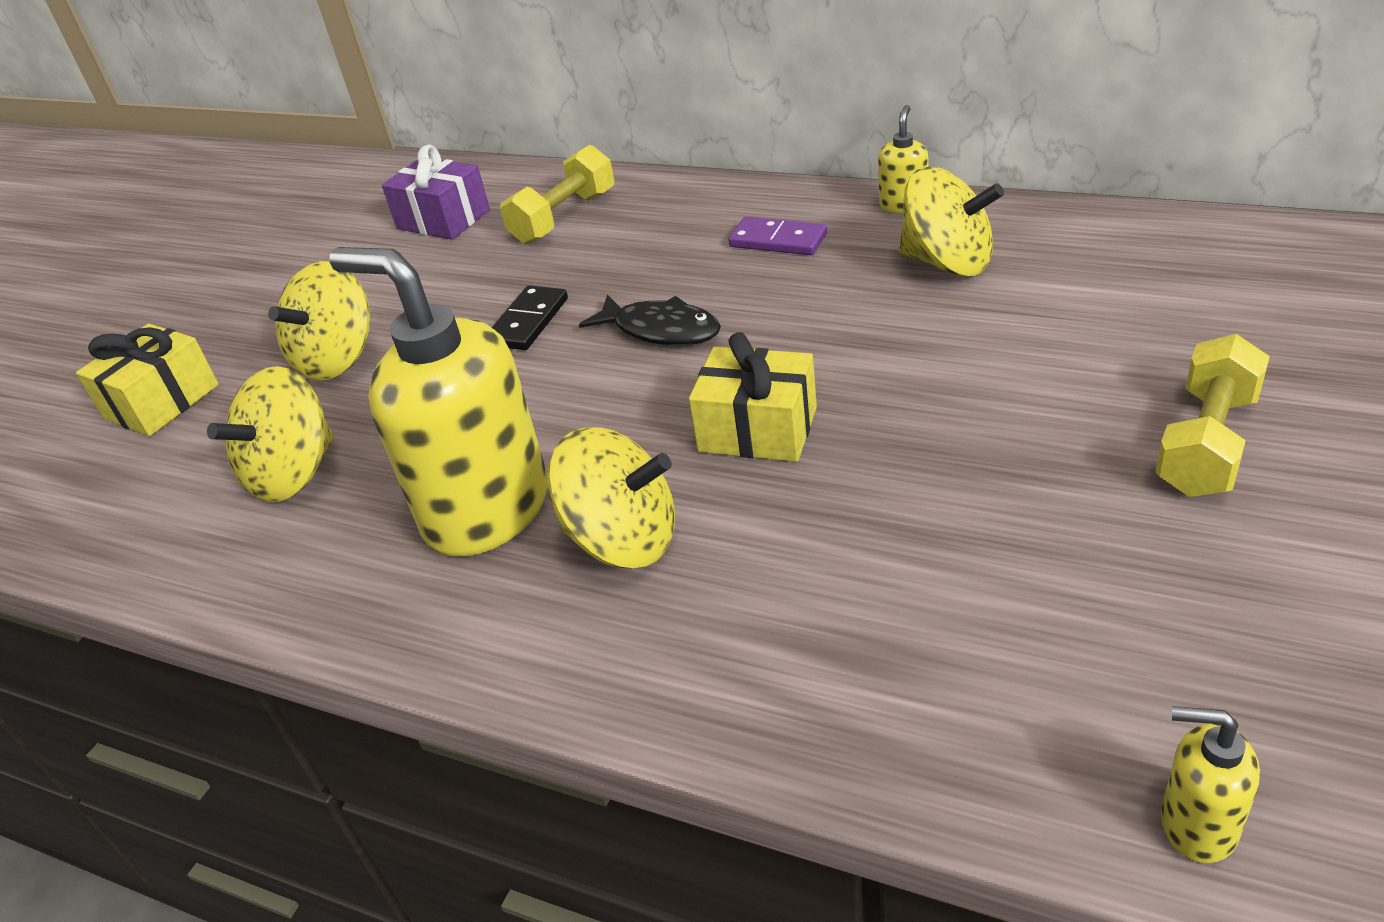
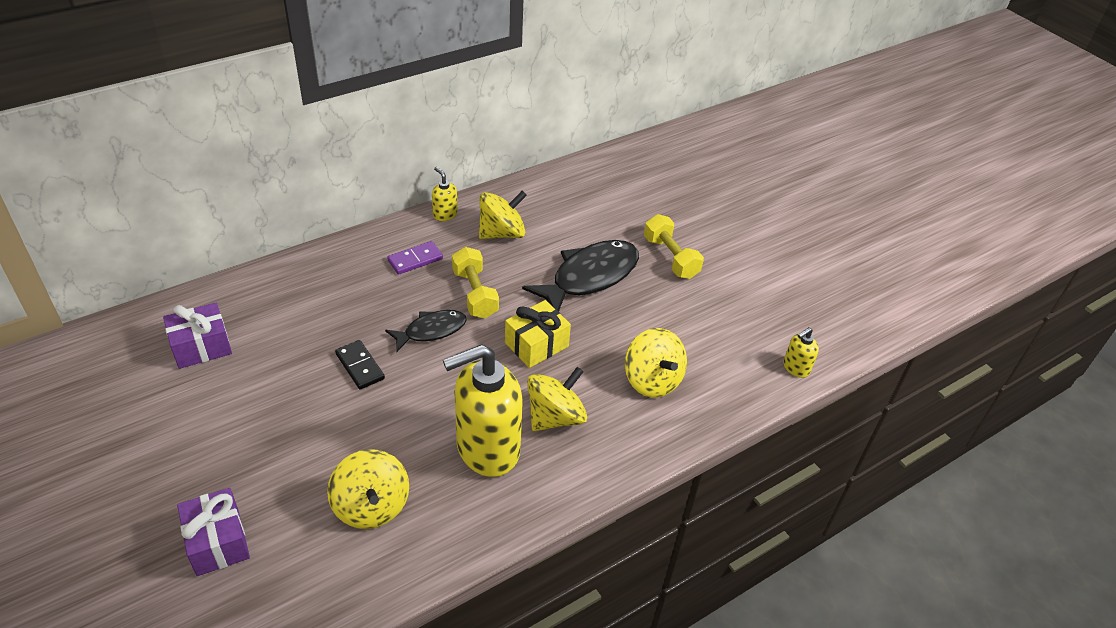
camera: 65 degrees left, 5 degrees up
(162, 402) = (218, 542): yellow gift -> purple gift
(338, 359) = (287, 449): yellow spinning top -> yellow spinning top (652, 380)
(564, 217) = (280, 306): yellow dumbbell -> yellow dumbbell (475, 294)
(992, 389) = (589, 277): none -> black fish

